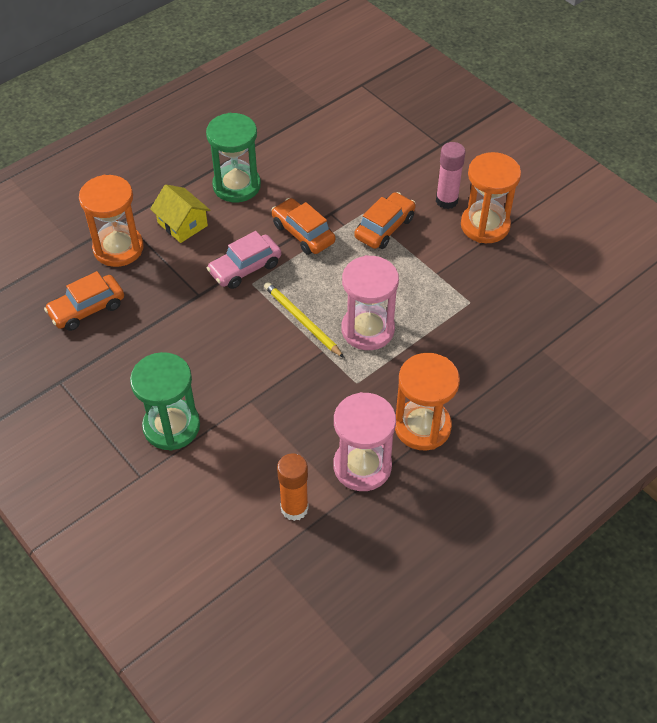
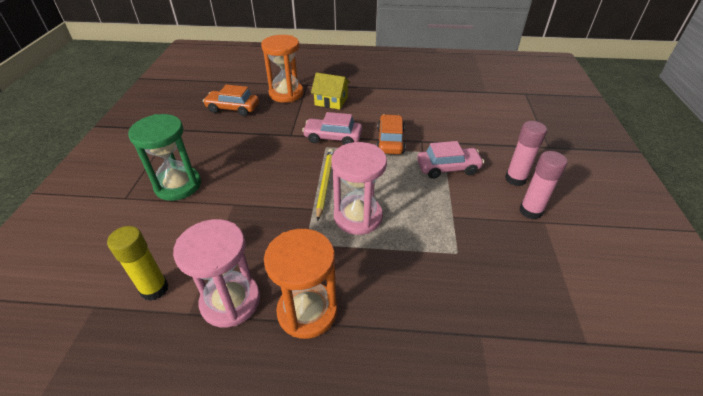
camera: 45 degrees right, 10 degrees down
(182, 224) = (331, 101): yellow house -> yellow house turned 75 degrees counterclockwise
(236, 185) = (384, 100): green hourglass -> none
(294, 508) = (154, 289): orange glue stick -> yellow glue stick
(384, 228) = (448, 168): orange car -> pink car
(485, 225) = (530, 211): orange hourglass -> pink glue stick

